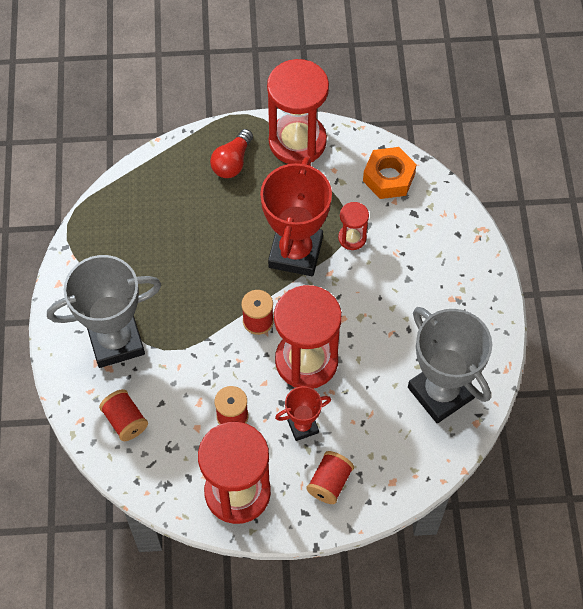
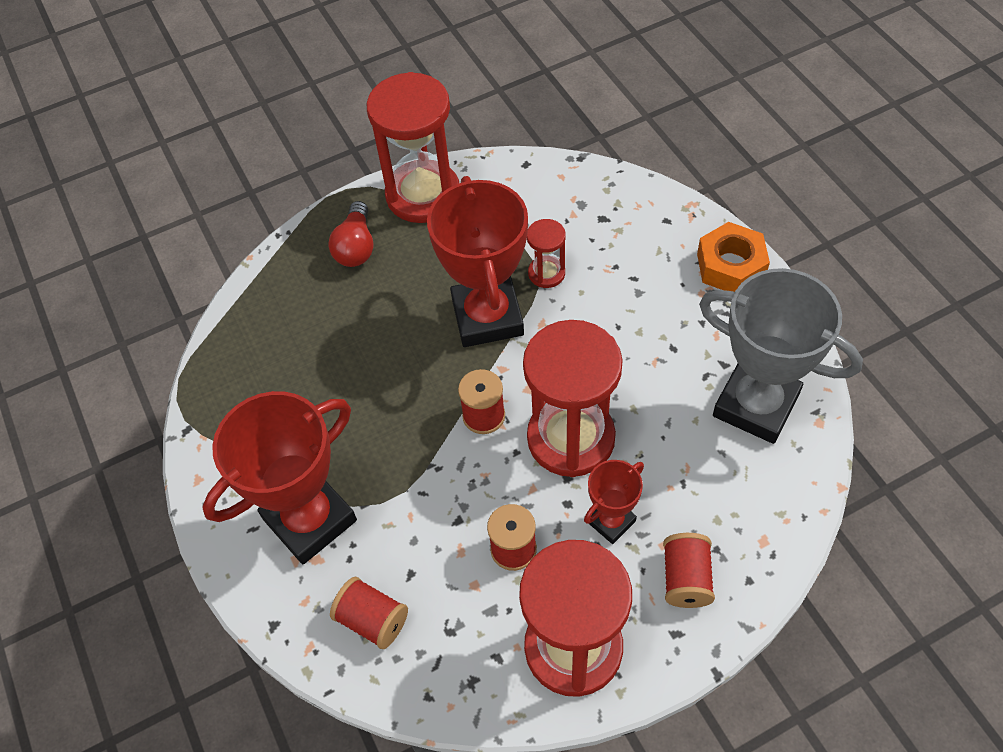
camera: 20 degrees left, 5 degrees down
(116, 341) = (310, 519): grey trophy -> red trophy
(388, 178) = (552, 192): orange nut -> orange nut (731, 266)

